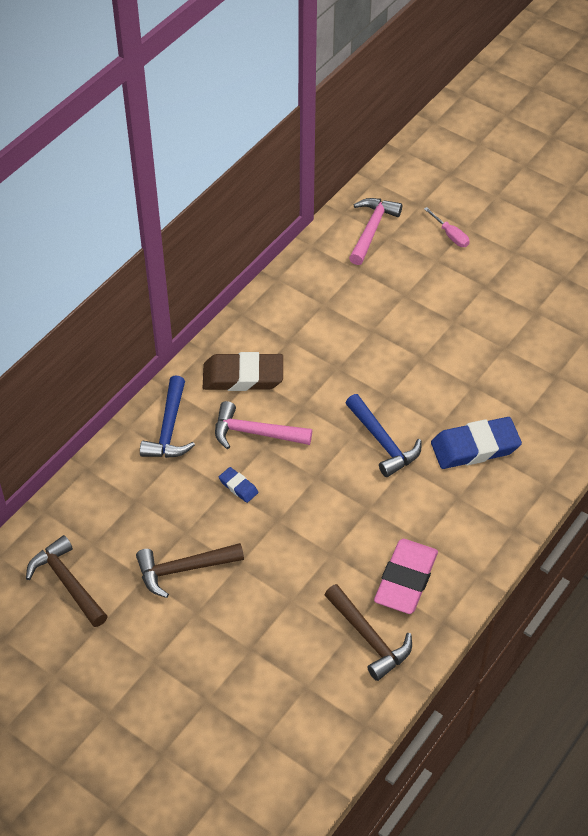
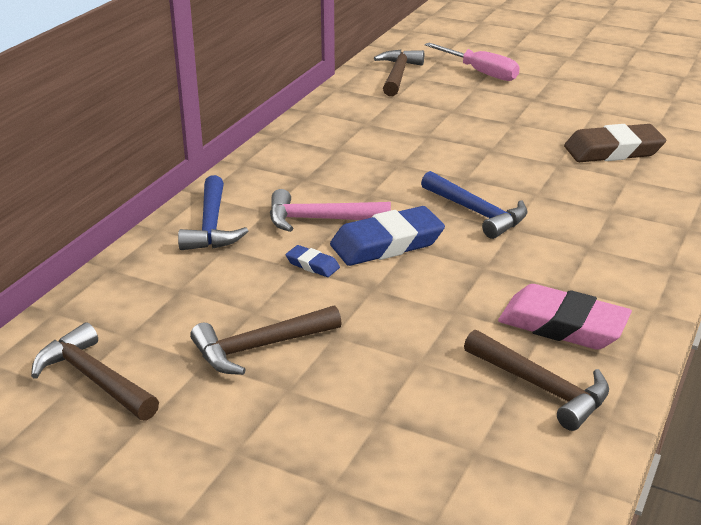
camera: 10 degrees left, 20 degrees down
(243, 376) = (291, 179): brown eraser -> brown eraser (613, 150)
(372, 229) = (398, 75): pink hammer -> brown hammer
(405, 580) = (562, 325): pink eraser -> pink eraser turned 75 degrees counterclockwise
(450, 235) = (480, 72): pink screwdriver -> pink screwdriver, size x1.67
(475, 447) = (586, 207): blue eraser -> blue eraser (387, 244)

